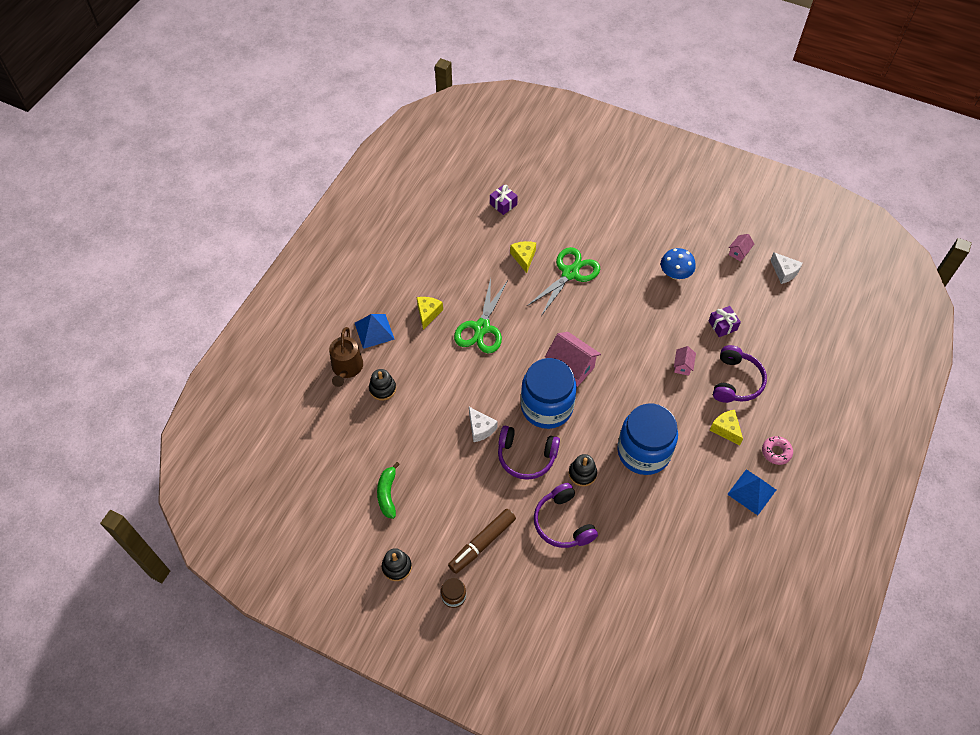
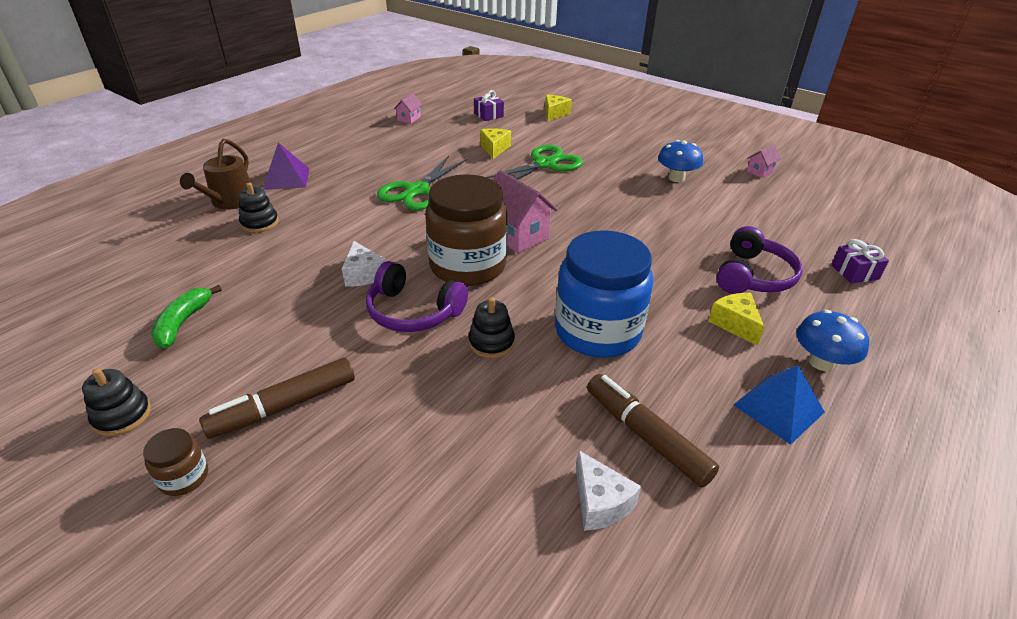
camera: 10 degrees right, 20 degrees down
(374, 331) = (286, 178): blue pyramid -> purple pyramid
(428, 313) = (359, 174): yellow cheese -> yellow cheese (555, 114)
(547, 407) = (468, 266): blue jar -> brown jar
(563, 523) = (434, 400): purple headphones -> none
(682, 366) = (674, 252): pink house -> pink house (409, 118)
(682, 524) = (646, 436): none -> brown marker
(722, 325) = (735, 224): purple gift -> purple gift (854, 272)
(776, 452) = (821, 362): pink donut -> blue mushroom
(784, 272) = (821, 191): white cheese -> white cheese (600, 503)

